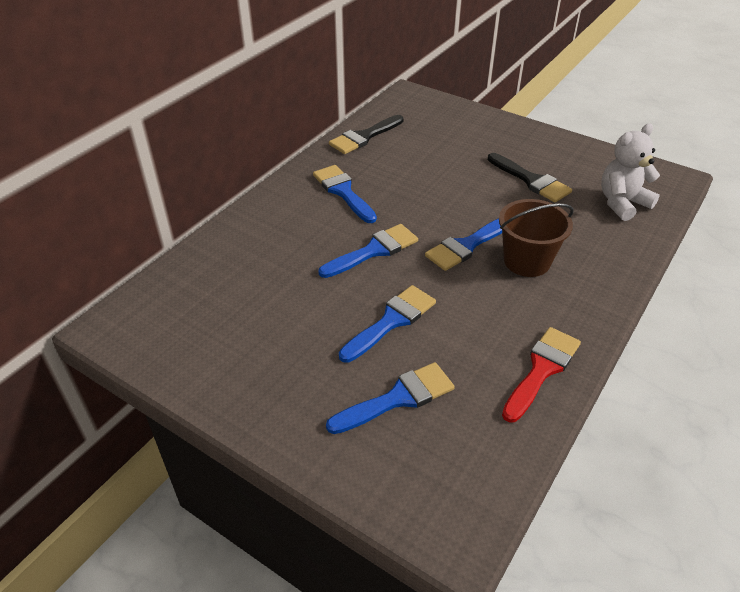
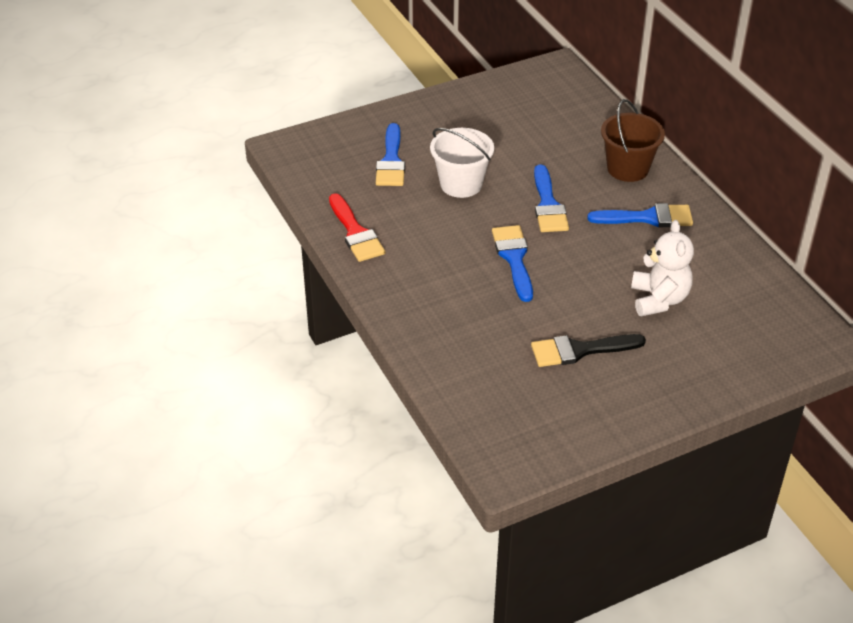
camera: 120 degrees right, 0 degrees up
(364, 137) = (743, 267): black brush -> none
(391, 321) = (461, 184): blue brush -> white bucket
(527, 261) = (467, 284): brown bucket -> brown bucket (628, 168)
(622, 203) = (495, 395): white teddy bear -> white teddy bear (659, 299)

